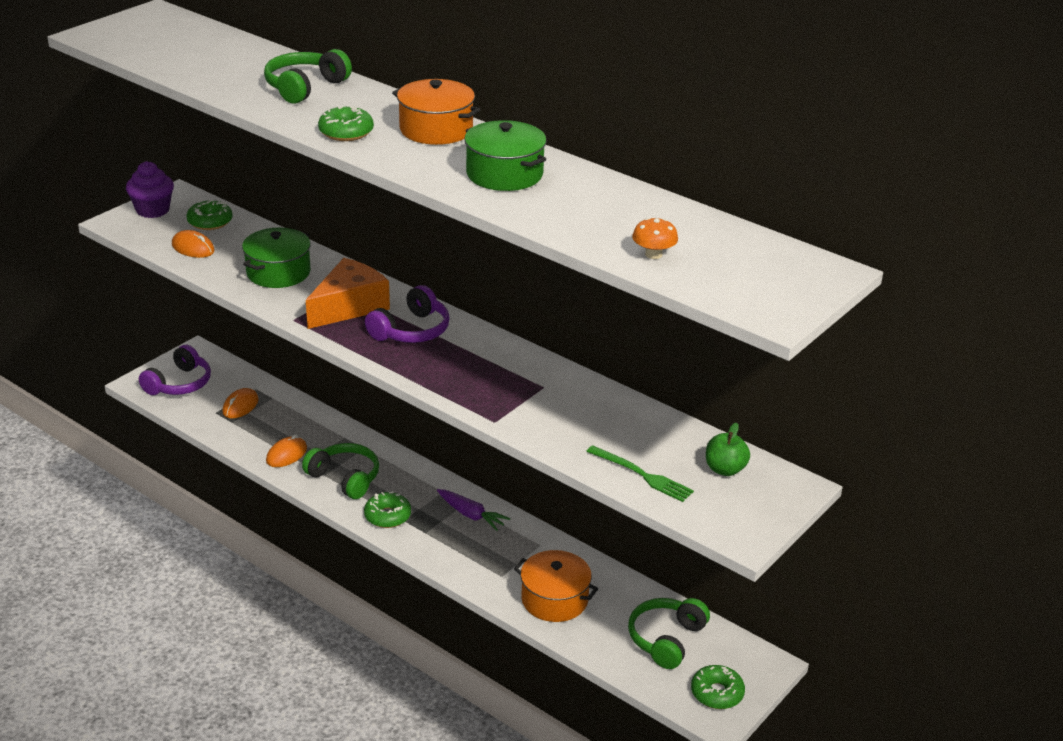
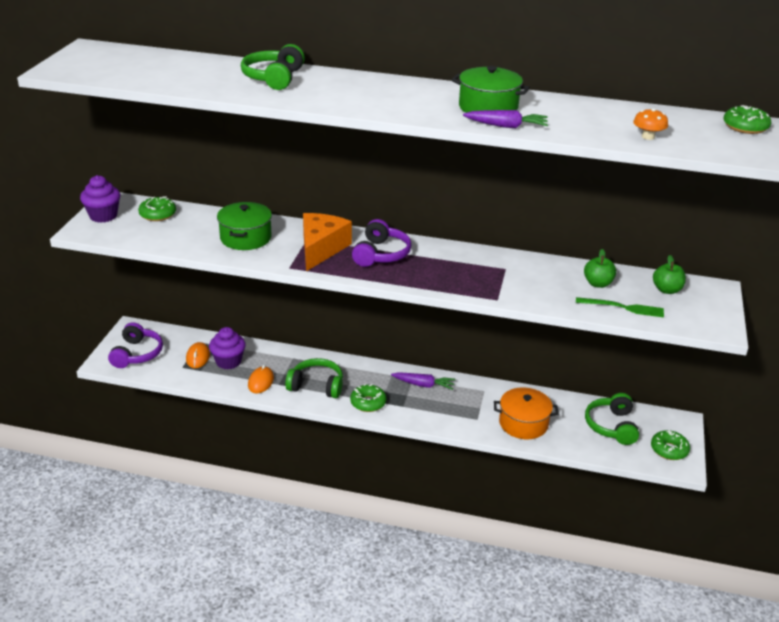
camera: 25 degrees left, 0 degrees up
(193, 248) = (162, 235): orange mouse -> none
(269, 421) = (228, 362): none -> purple cupcake
(346, 132) = (343, 101): green donut -> green donut (745, 127)
(436, 129) = (404, 88): orange pot -> none
(495, 203) = (506, 126): none -> purple carrot
(641, 437) = (598, 283): none -> green apple

